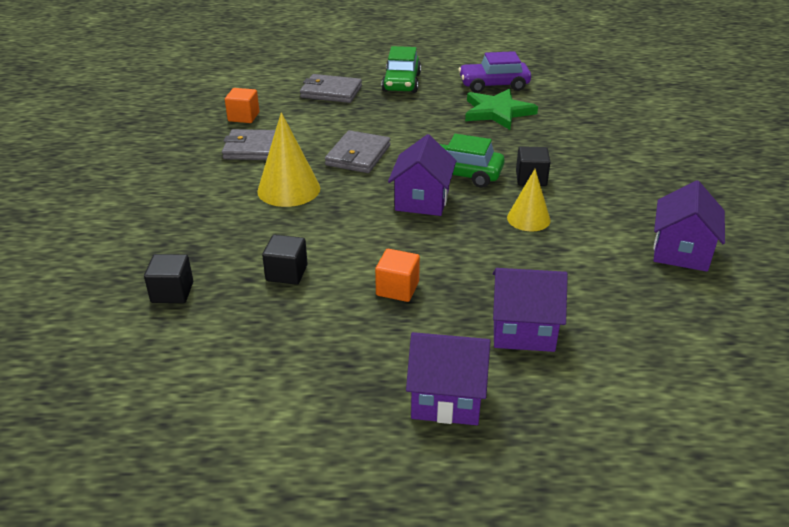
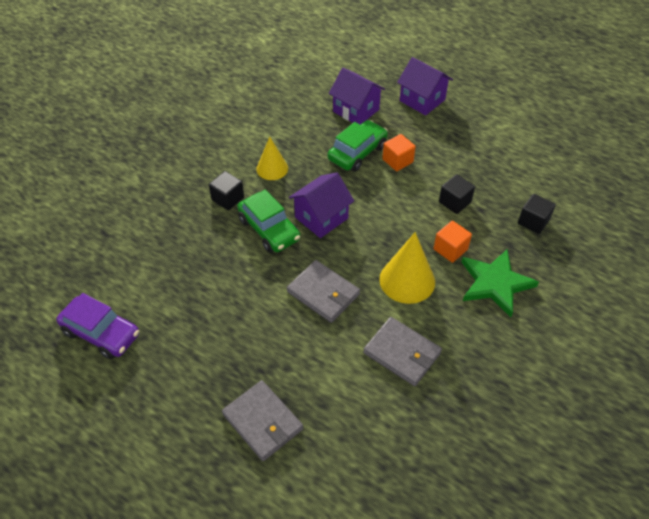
camera: 145 degrees left, 15 degrees up
(243, 117) = (384, 422): orange cube -> orange cube (450, 249)
(358, 155) = (323, 293): grey wallet -> grey wallet turned 75 degrees clockwise
(401, 83) = (177, 395): green car -> green car (357, 152)
(497, 112) = (153, 287): green star -> green star (495, 283)
(681, 252) = (222, 108): purple house -> none

